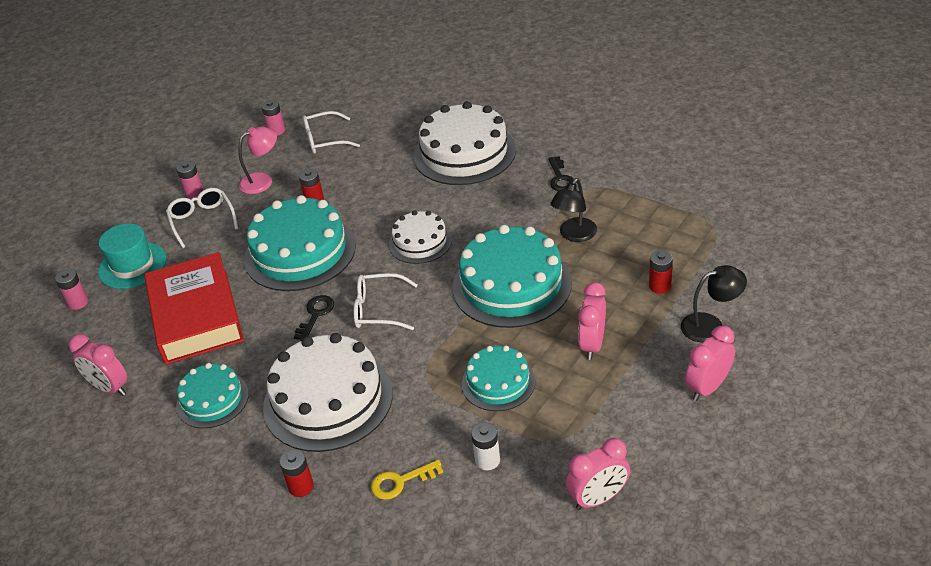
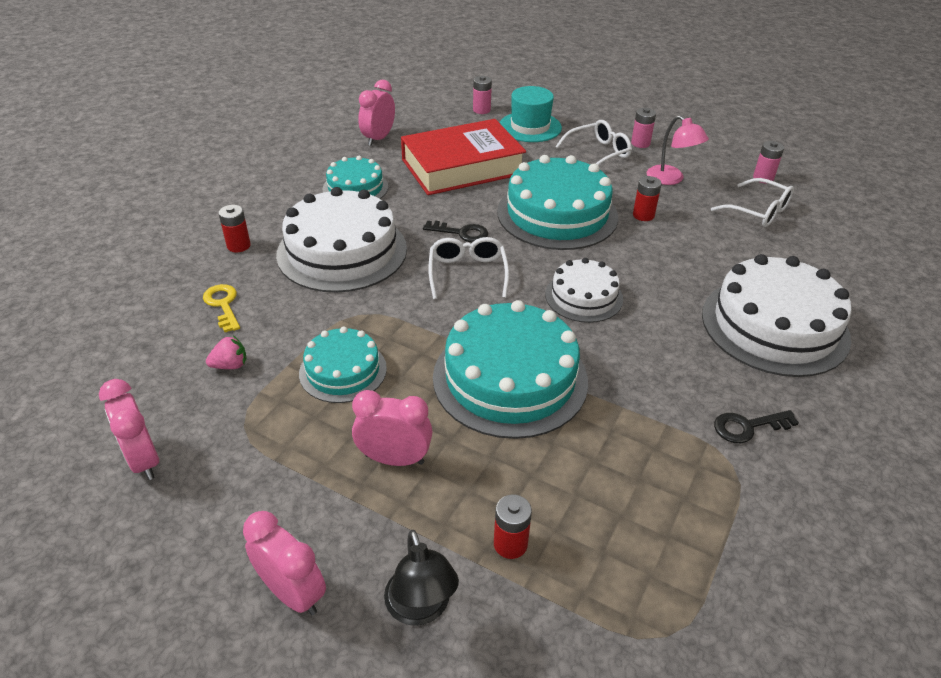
camera: 80 degrees right, 0 degrees up
(324, 140) = (758, 211): white glasses -> white glasses turned 150 degrees clockwise
(487, 460) = (230, 365): white battery -> pink strawberry
(574, 235) = (617, 442): black lamp -> none

